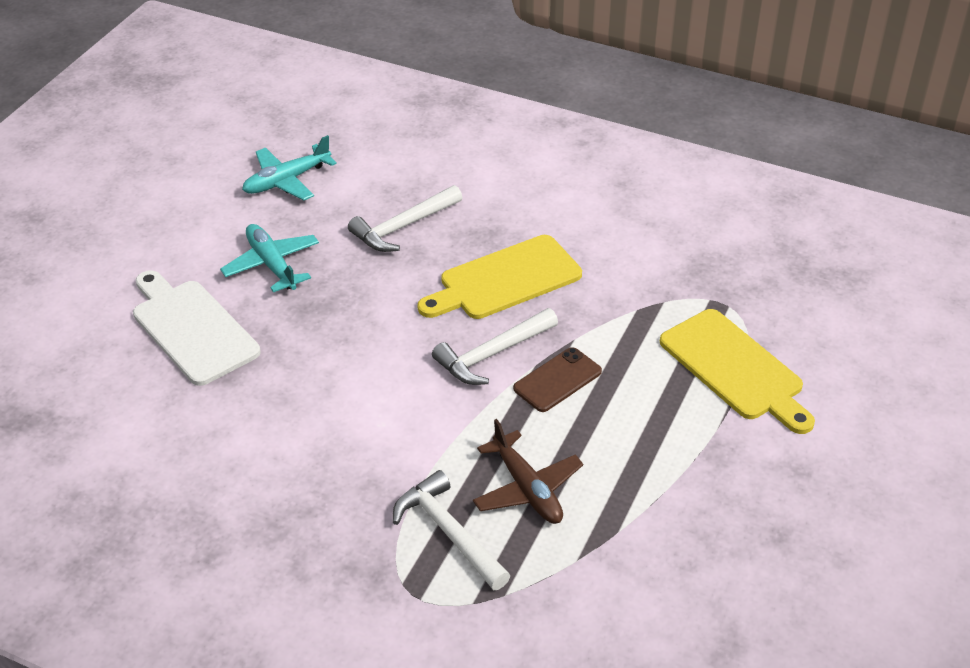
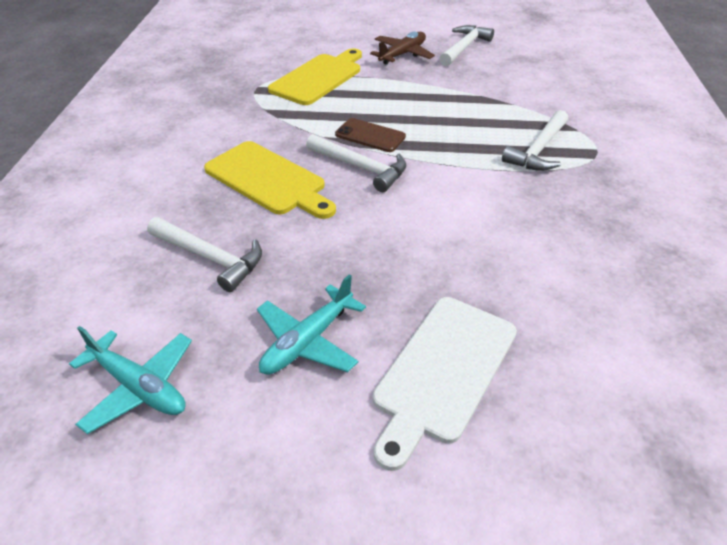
camera: 110 degrees left, 0 degrees up
(527, 489) = (477, 129): brown plane -> brown plane (403, 54)
(795, 577) = (464, 47): none -> white hammer

